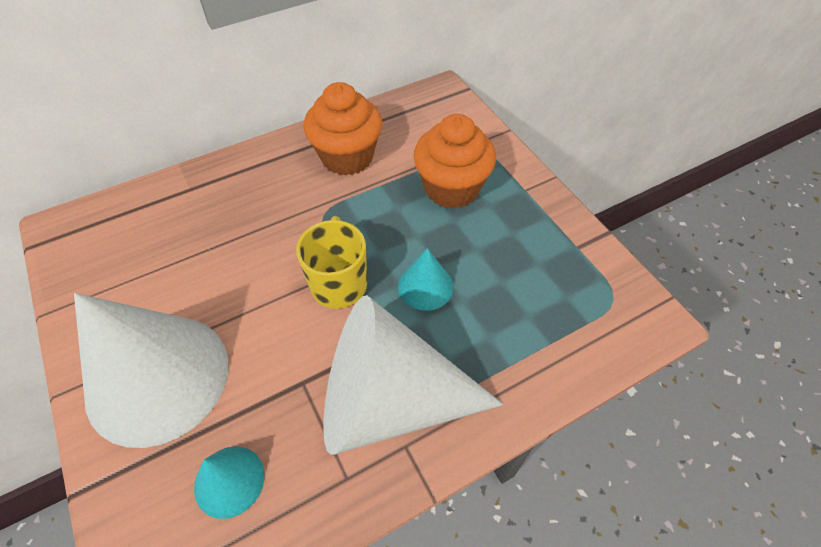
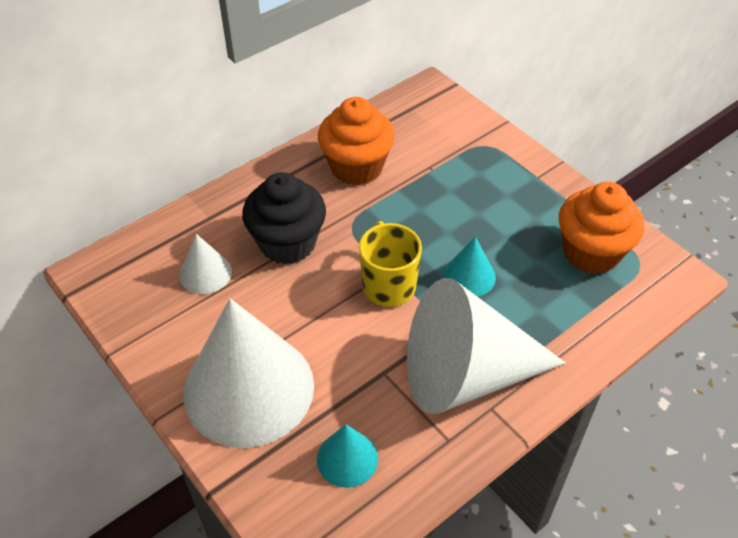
camera: 10 degrees left, 5 degrees down
(164, 244) = (205, 273): none -> white cone
(254, 225) = (287, 243): none -> black cupcake
(451, 188) = (467, 184): orange cupcake -> orange cupcake (591, 252)

